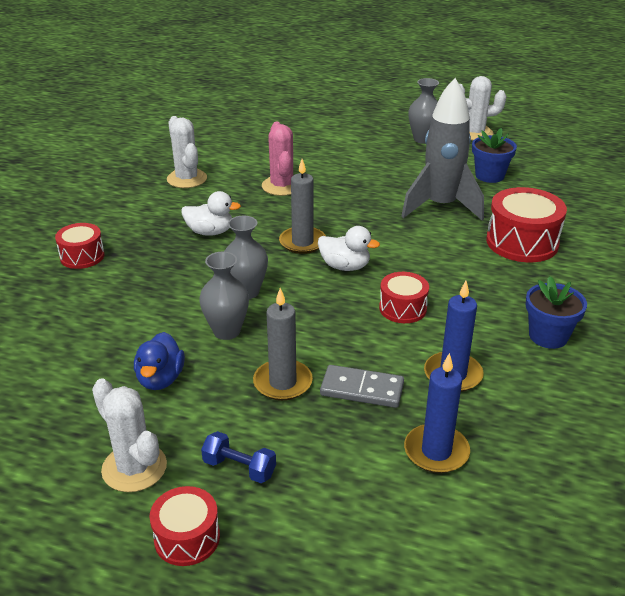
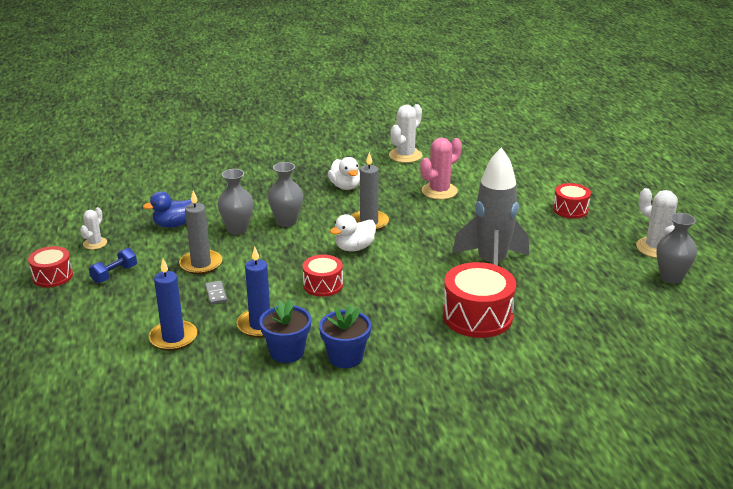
camera: 60 degrees right, 5 degrees down
(82, 256) = (273, 158): red drum -> red drum (570, 210)
(134, 468) = (95, 243): white cactus -> white cactus, size x0.60
(239, 468) = (114, 274): blue dumbbell -> blue dumbbell turned 45 degrees clockwise
(345, 266) = (354, 248): white duck -> white duck turned 60 degrees clockwise
(362, 389) = (216, 294): grey domino -> grey domino, size x0.58
(423, 139) = (604, 226): grey vase -> grey vase (671, 277)
(489, 176) = (579, 275): blue flower pot -> blue flower pot (287, 352)

